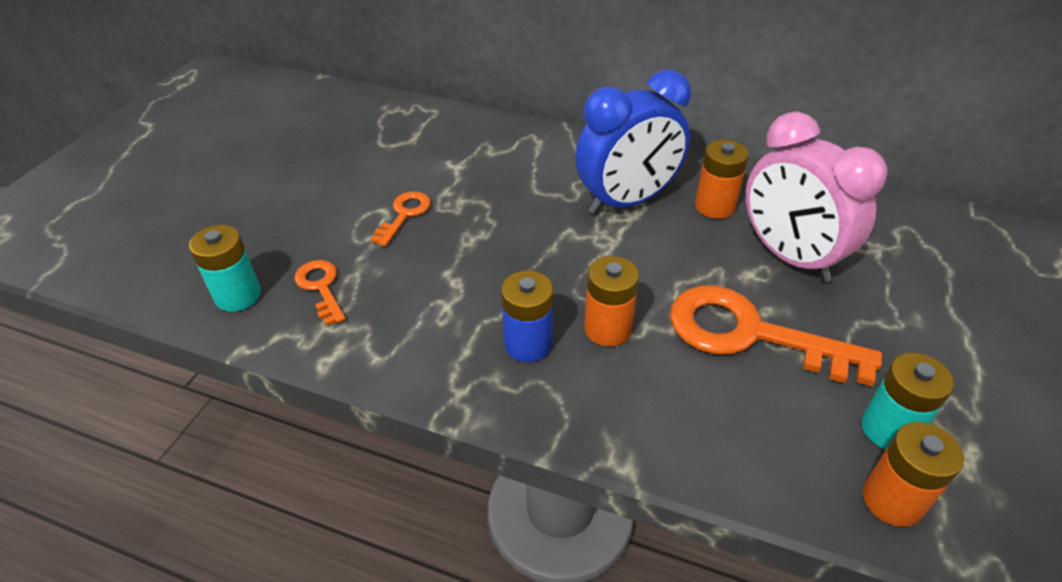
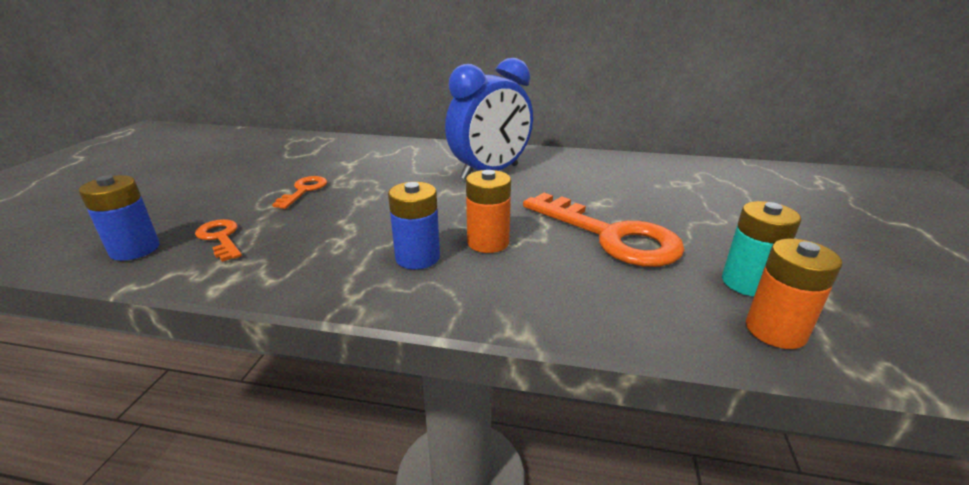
camera: 10 degrees left, 15 degrees down
(238, 295) = (135, 249): turquoise battery -> blue battery
(714, 206) = (558, 170): orange battery -> none
(751, 334) = (610, 236): orange key -> orange key turned 150 degrees counterclockwise
(789, 257) = (624, 192): pink clock -> none

